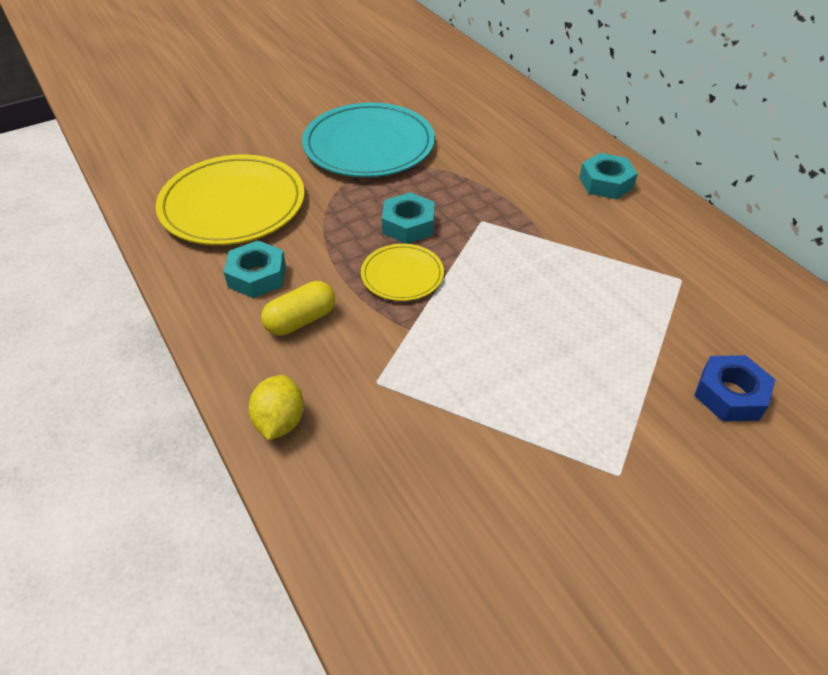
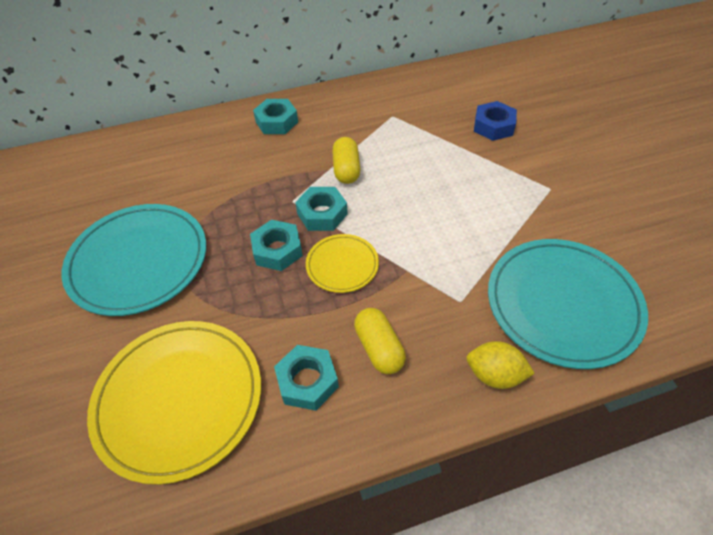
camera: 75 degrees left, 5 degrees up
(396, 491) = (562, 304): none -> turquoise plate
(472, 247) = (322, 214): none -> turquoise nut
(553, 253) = (346, 169): none -> yellow capsule

